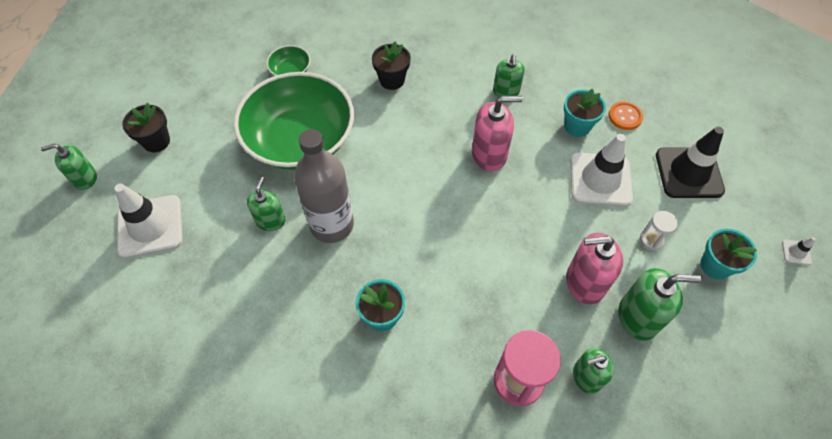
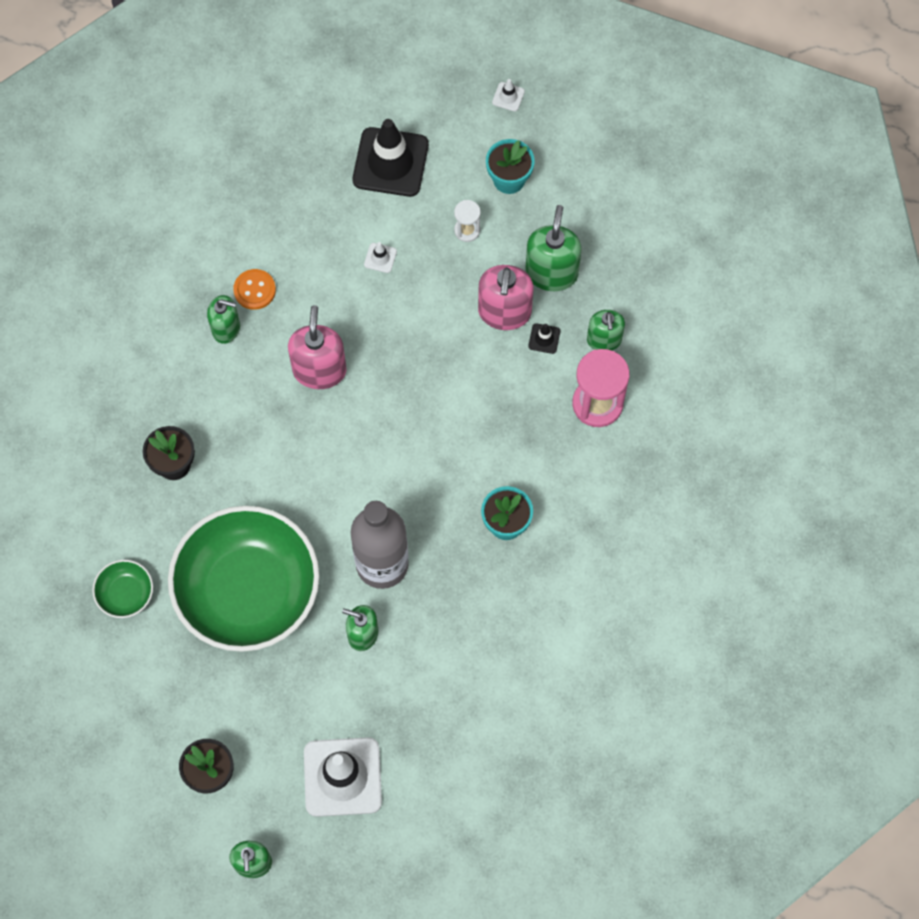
camera: 80 degrees left, 10 degrees up
(570, 321) = (544, 338): none -> black traffic cone
(577, 126) = (299, 260): turquoise flower pot -> none
(600, 179) = (380, 258): white traffic cone -> white traffic cone, size x0.41
(625, 116) = (296, 203): orange button -> orange button (254, 290)

